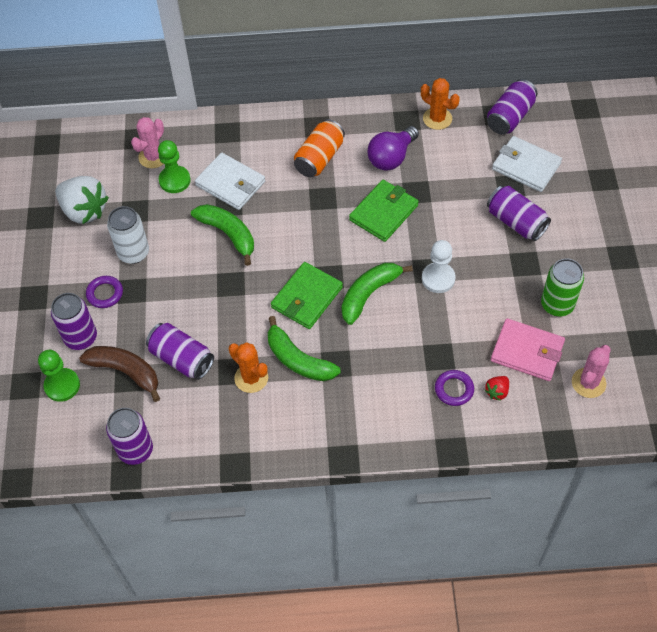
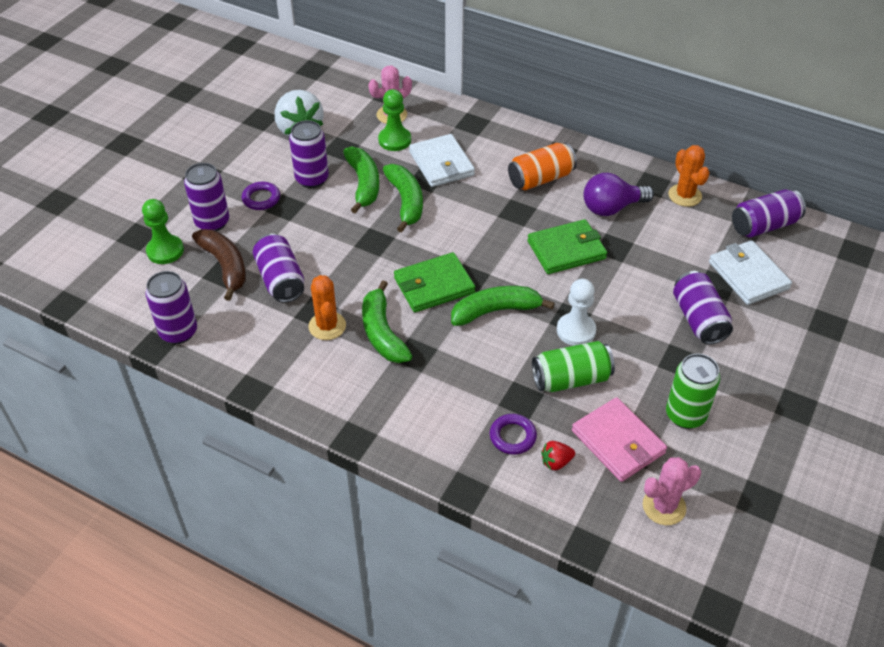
camera: 30 degrees right, 10 degrees down
(133, 253) = (312, 179): white can -> purple can
(181, 235) = (364, 184): none -> green banana
(462, 320) = (571, 379): none -> green can

